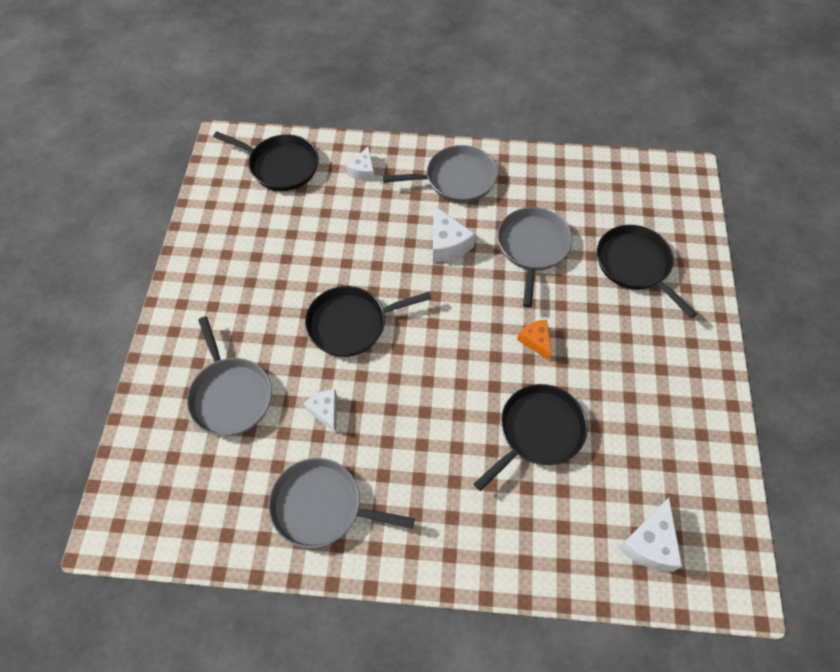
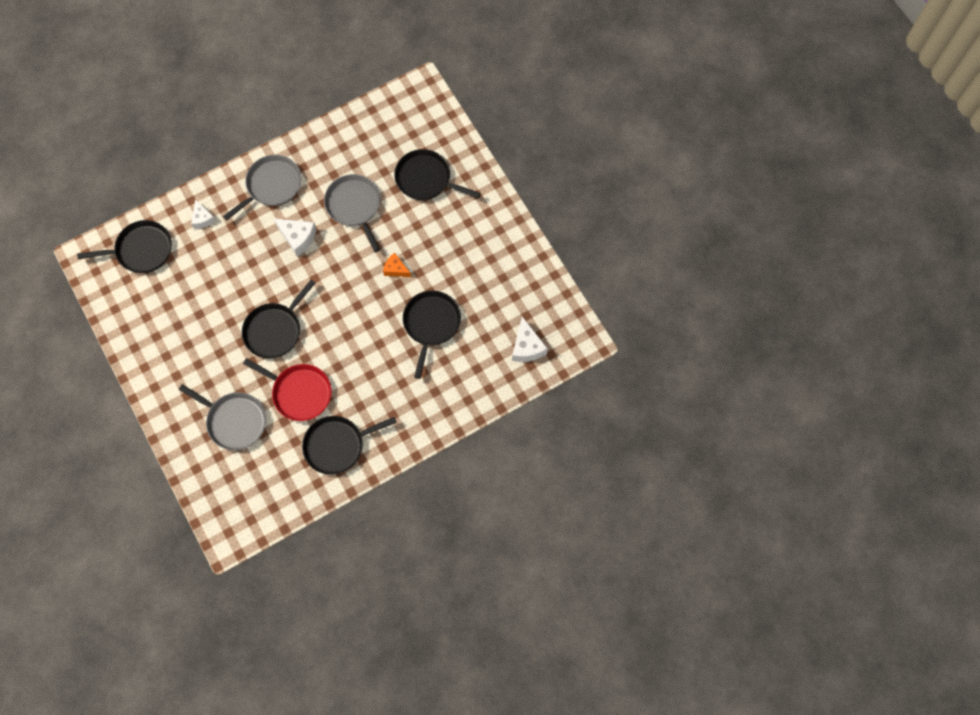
camera: 35 degrees left, 10 degrees up
(322, 506) = (337, 445): grey pan -> black pan
(325, 411) = (299, 392): white cheese -> red pan

